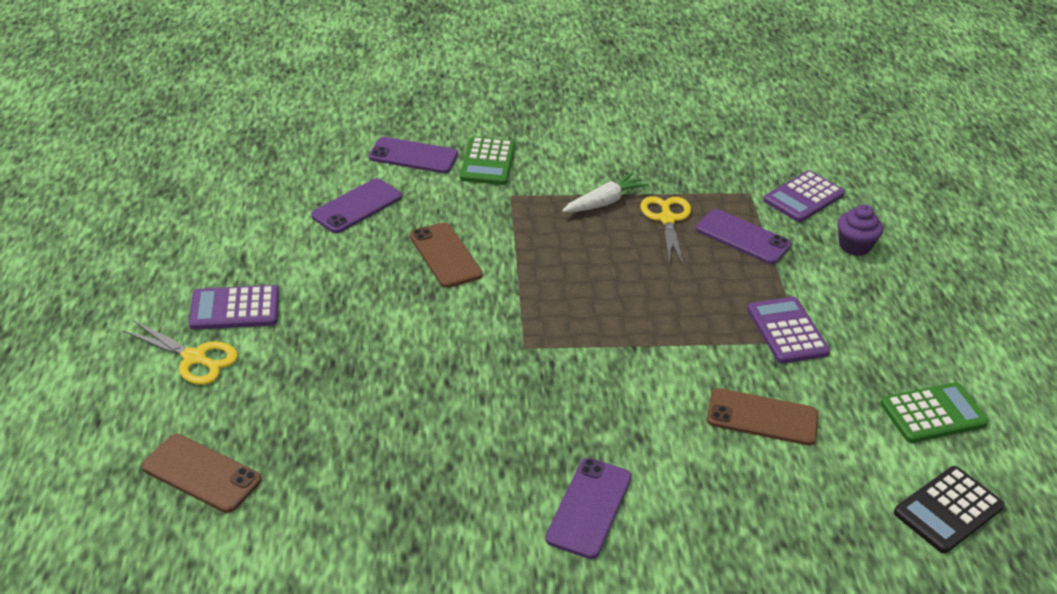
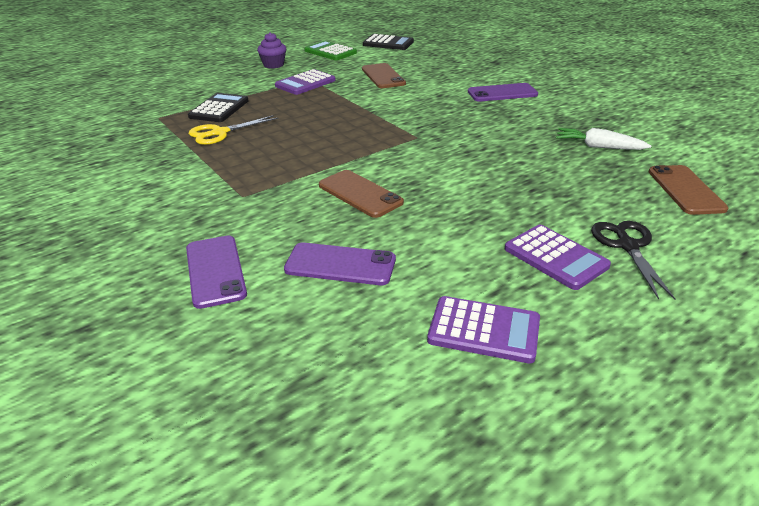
camera: 120 degrees left, 5 degrees down
(194, 358) = (627, 246): yellow scissors -> black scissors
(445, 255) = (360, 194): brown phone -> brown phone turned 75 degrees counterclockwise
(488, 162) = (194, 225): green calculator -> none
(605, 202) = (216, 158): white carrot -> white carrot (598, 147)
(742, 237) = (219, 109): purple phone -> black calculator
(803, 197) = (151, 102): purple calculator -> purple calculator (484, 330)
(854, 246) = (199, 83): purple cupcake -> purple cupcake (273, 65)

